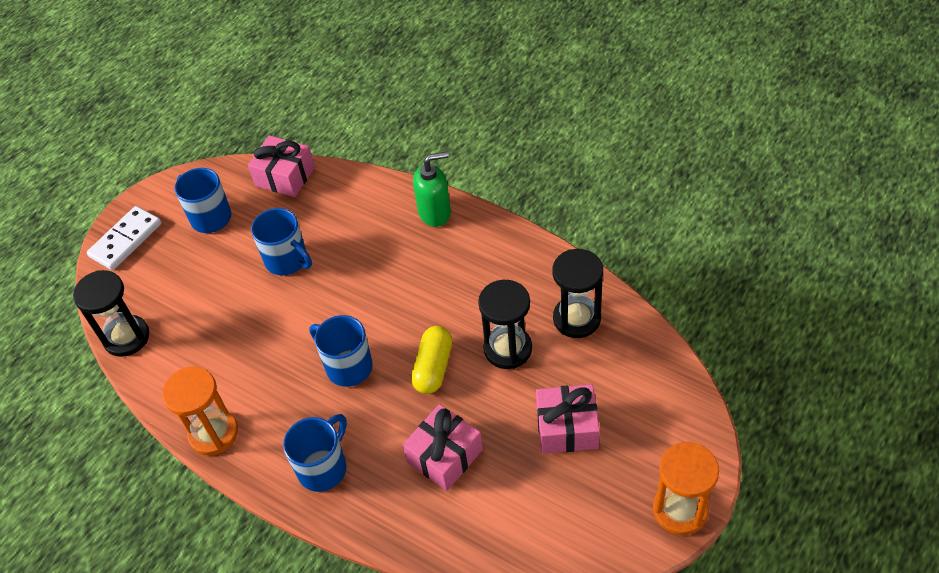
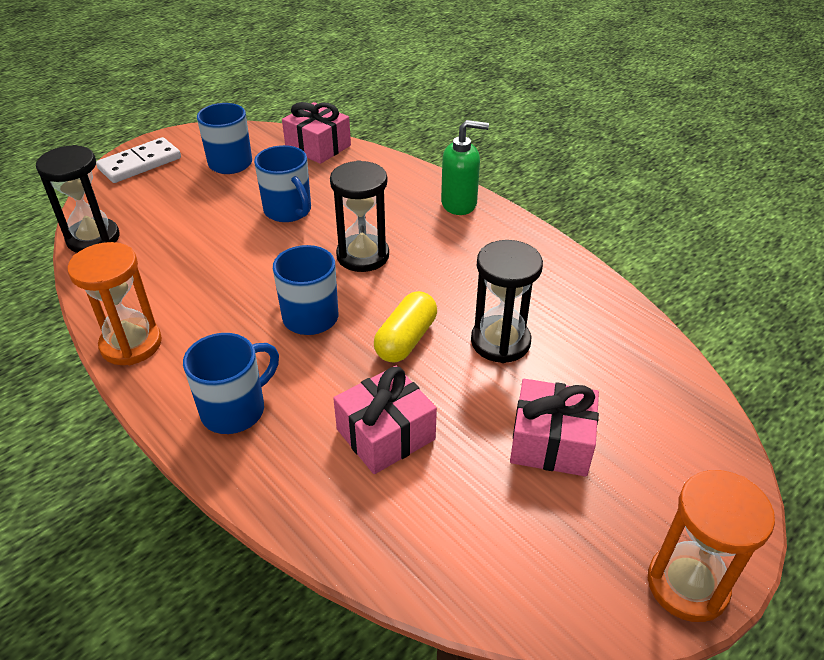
camera: 10 degrees right, 10 degrees down
(576, 318) = (592, 331): black hourglass -> black hourglass (363, 256)

